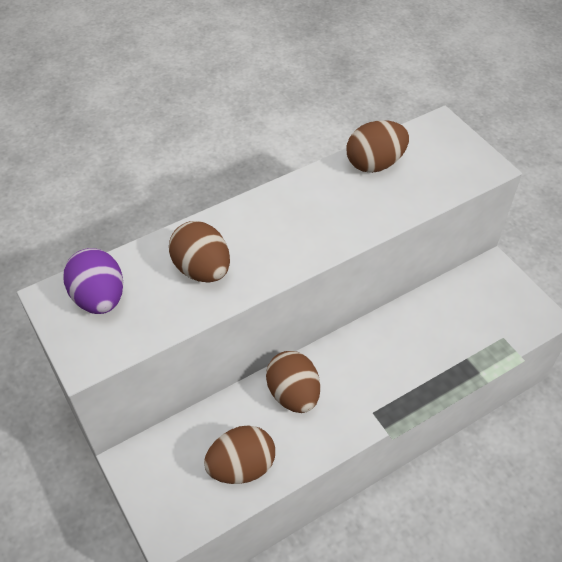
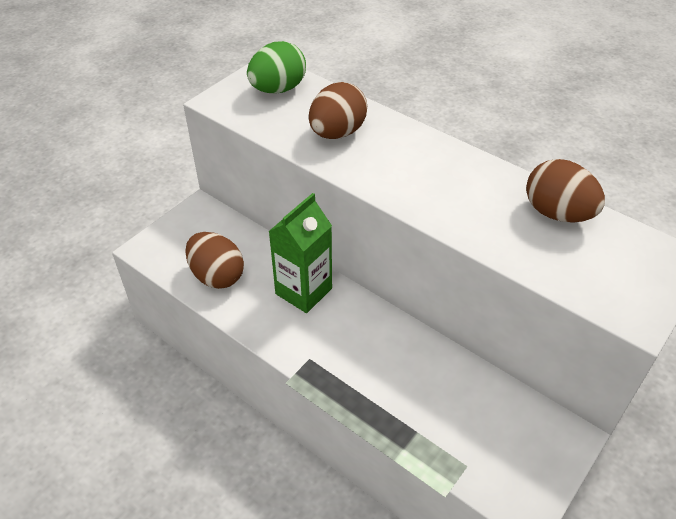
camera: 70 degrees right, 5 degrees down
(99, 298) = (278, 89): purple egg -> green egg
(293, 394) = (303, 291): brown egg -> green carton

